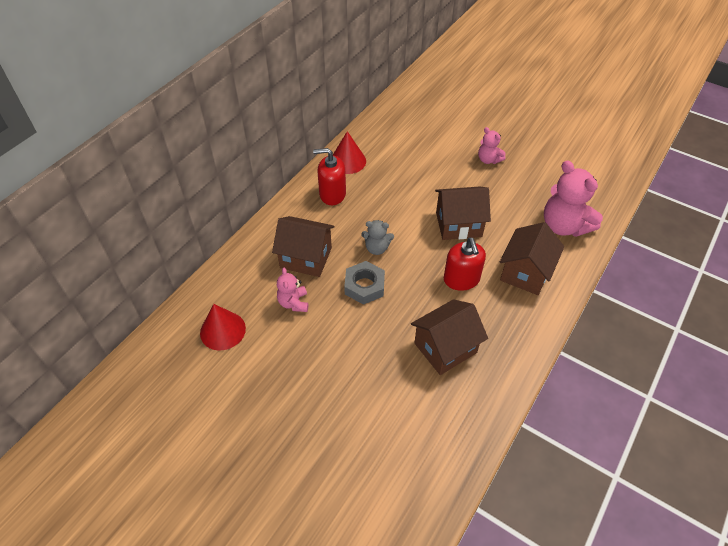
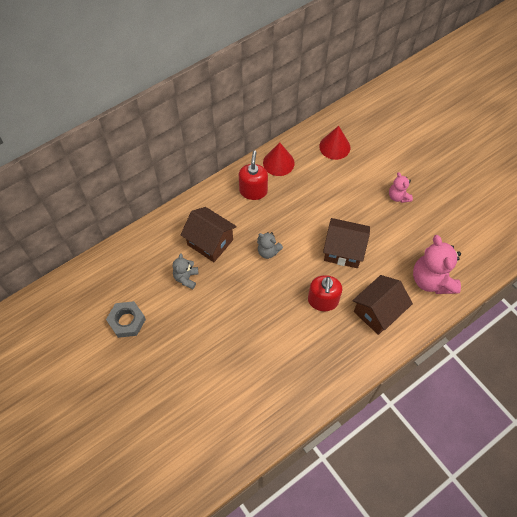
camera: 20 degrees right, 10 degrees up
(222, 330) = (127, 283): red cone -> red cone (334, 147)
(293, 303) = (186, 278): pink teddy bear -> grey teddy bear
(332, 194) = (253, 191): red soap dispenser -> red soap dispenser turned 75 degrees clockwise
(364, 286) = (245, 281): grey nut -> grey nut (127, 321)
(445, 348) = (284, 354): brown house -> none

